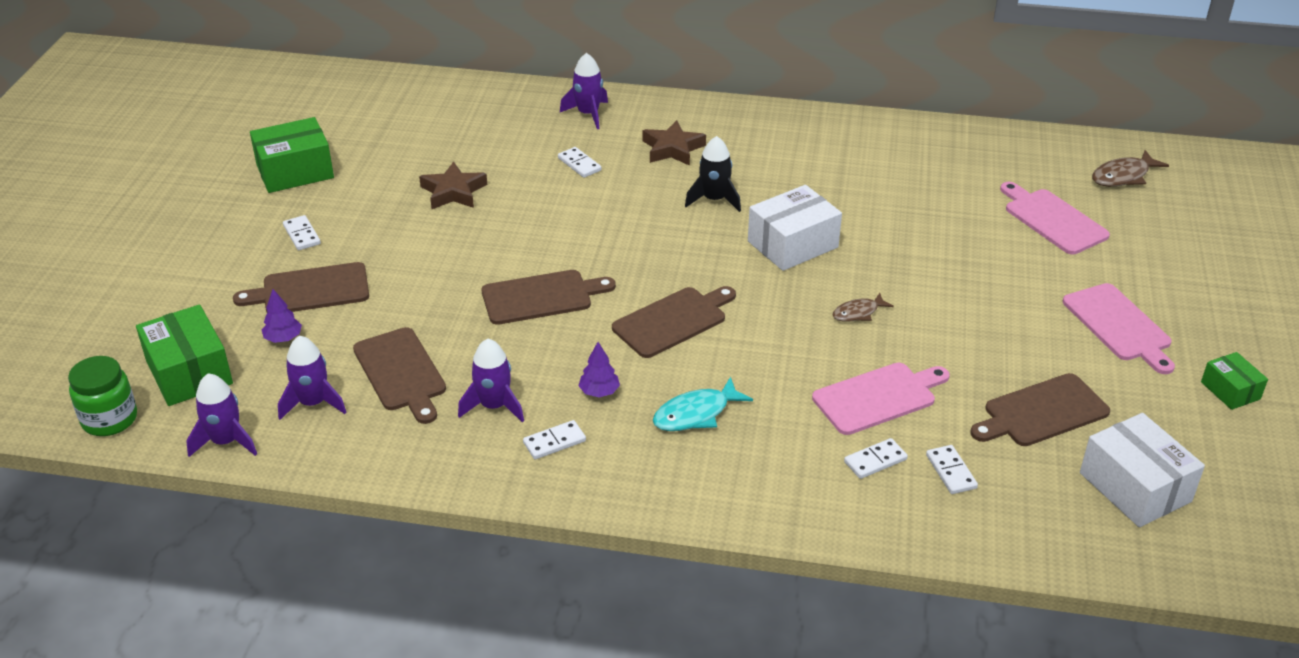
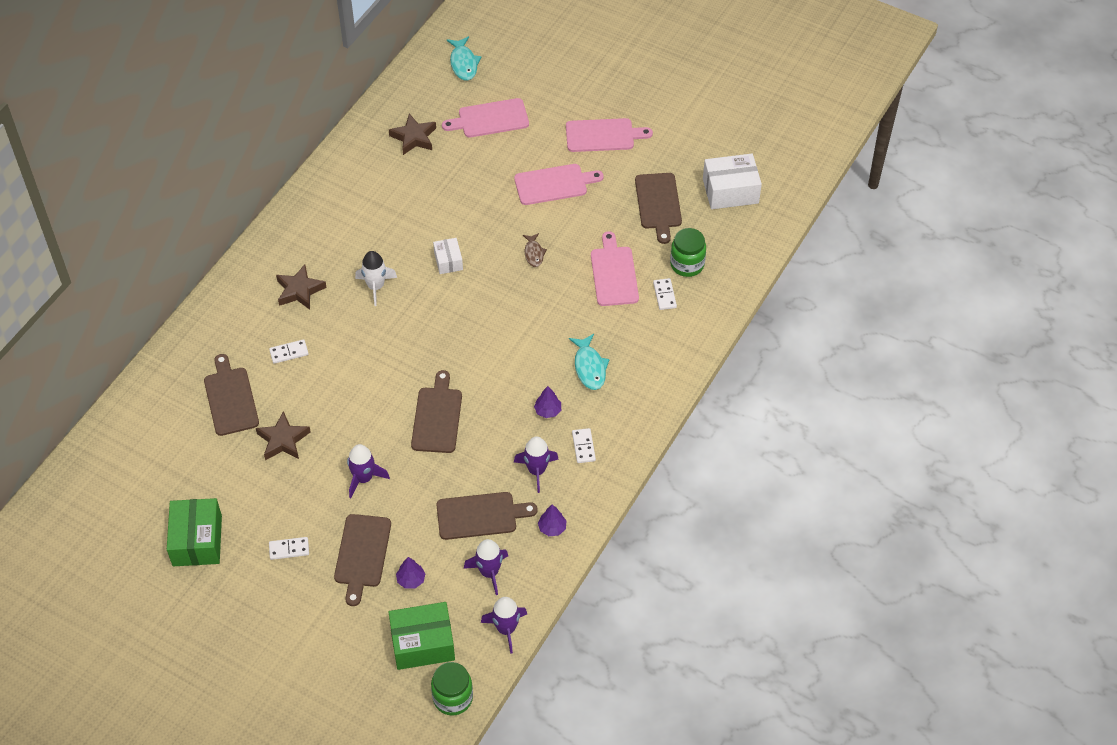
camera: 70 degrees left, 15 degrees up
(404, 445) = (552, 528): none -> purple tree
(588, 114) = (223, 328): purple rocket -> purple rocket (364, 478)
(673, 321) = (497, 351): brown cutting board -> brown cutting board (230, 398)
(714, 200) = (376, 287): black rocket -> white rocket
(793, 244) = (448, 261): white box -> white box, size x0.57
(951, 471) = (687, 264): white domino -> green jar
(966, 169) = (414, 137): none -> brown star
(991, 301) = (554, 184): none -> pink cutting board
(1123, 176) = (463, 63): brown fish -> turquoise fish
(1230, 390) = (677, 114): green box -> none

